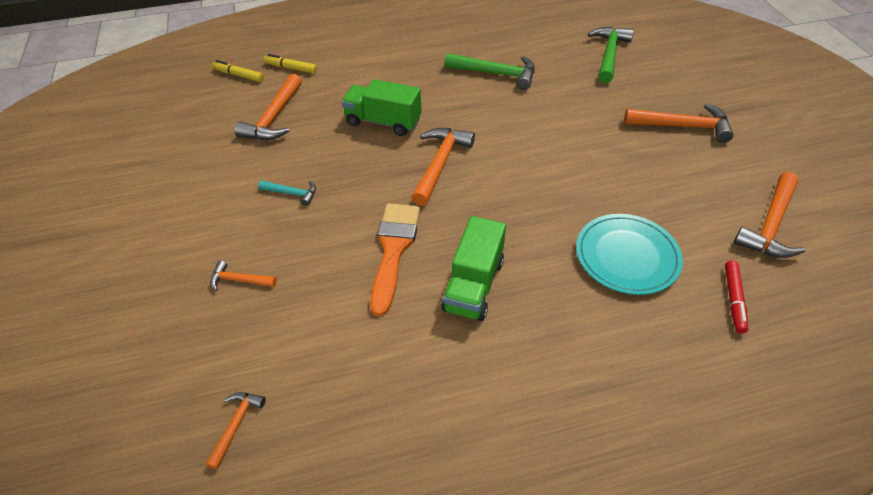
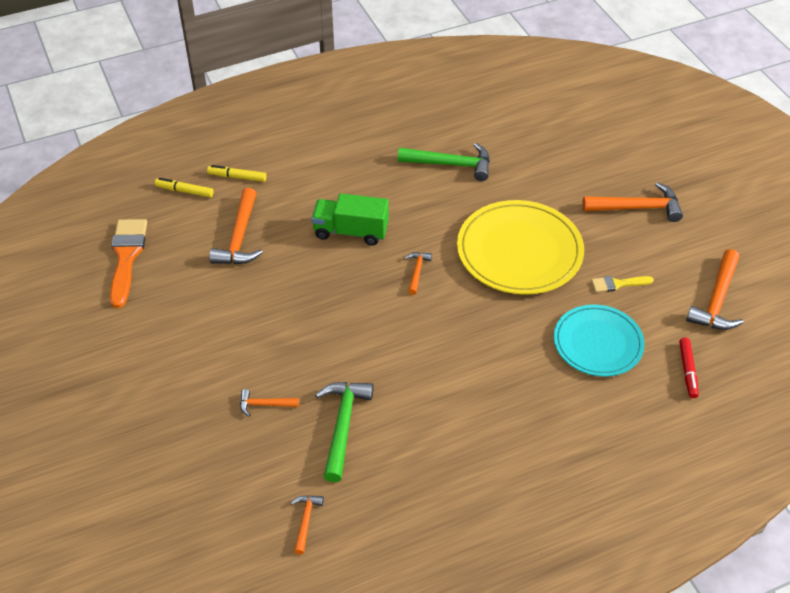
camera: 10 degrees left, 0 degrees up
(292, 193) = (284, 317): turquoise hammer -> none
(393, 249) = (394, 360): orange brush -> orange brush (126, 257)
(440, 164) = (417, 271): orange hammer -> orange hammer, size x0.53
(473, 285) = (471, 384): green truck -> none
(551, 155) = (519, 251): none -> yellow plate
(609, 55) = (560, 130): green hammer -> green hammer (343, 426)
(655, 197) = (618, 284): none -> yellow brush

